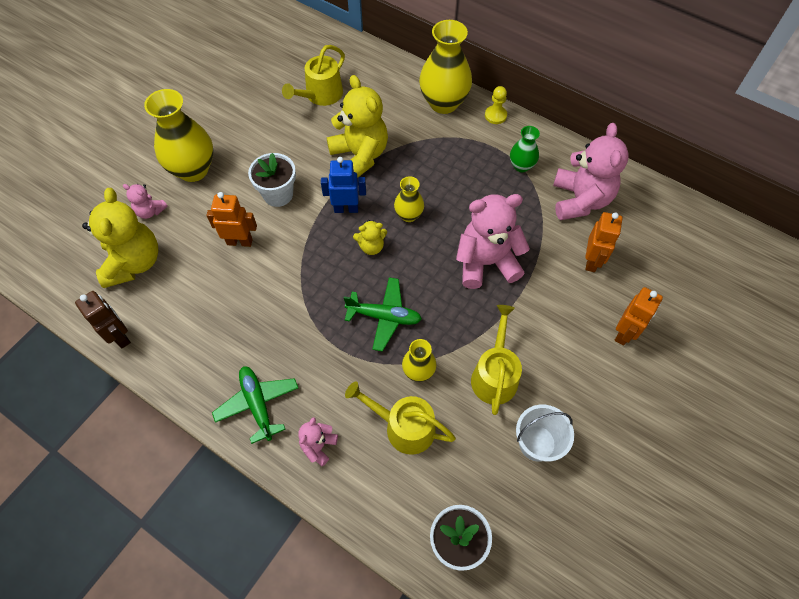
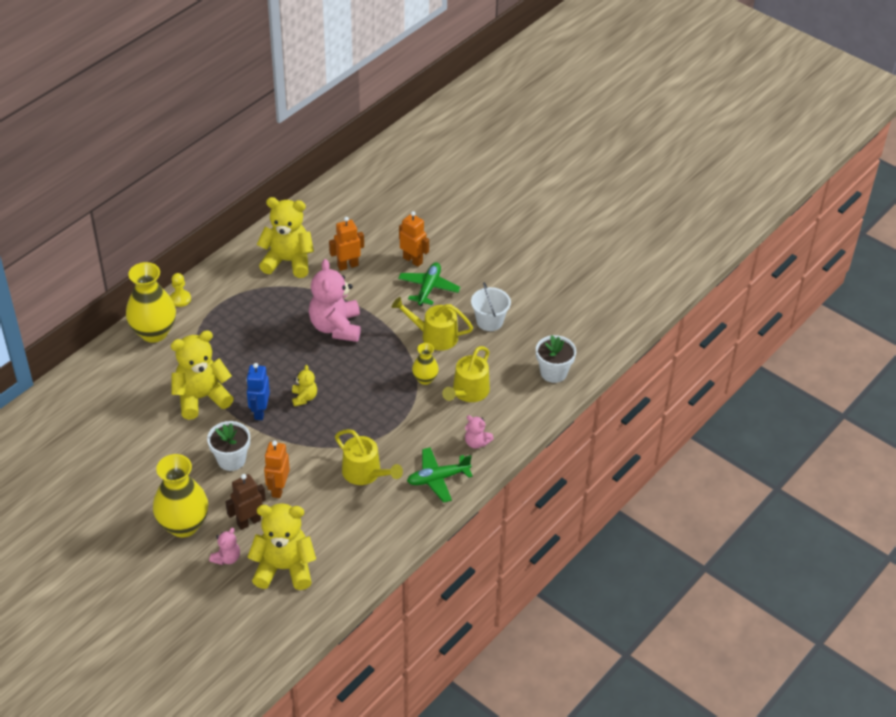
camera: 85 degrees left, 15 degrees down
(120, 336) = (360, 574): brown robot -> brown robot (248, 522)
(321, 95) = (114, 422): yellow watering can -> yellow watering can (365, 473)
(384, 316) = (374, 395): green plane -> green plane (428, 288)
(408, 215) = (277, 370): yellow vase -> none
(521, 166) = (243, 291): green vase -> none
(580, 200) = (288, 261): pink teddy bear -> yellow teddy bear
(592, 261) = (347, 265): orange robot -> orange robot turned 45 degrees counterclockwise

